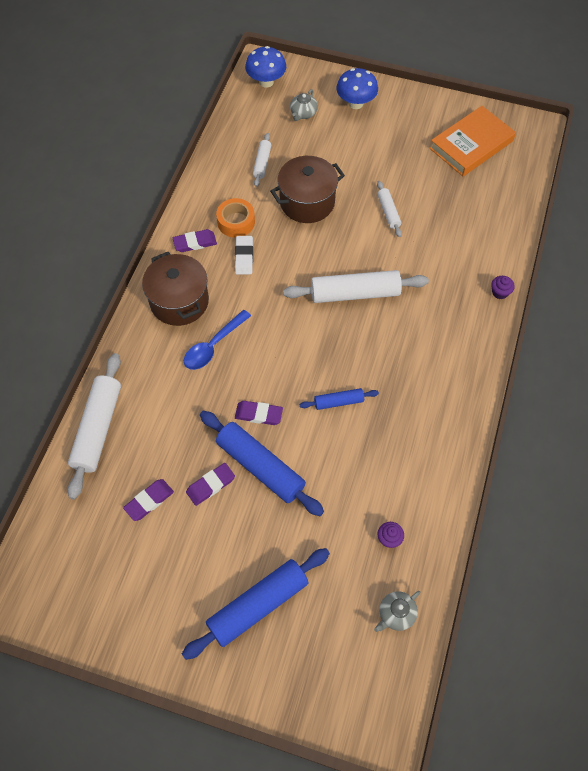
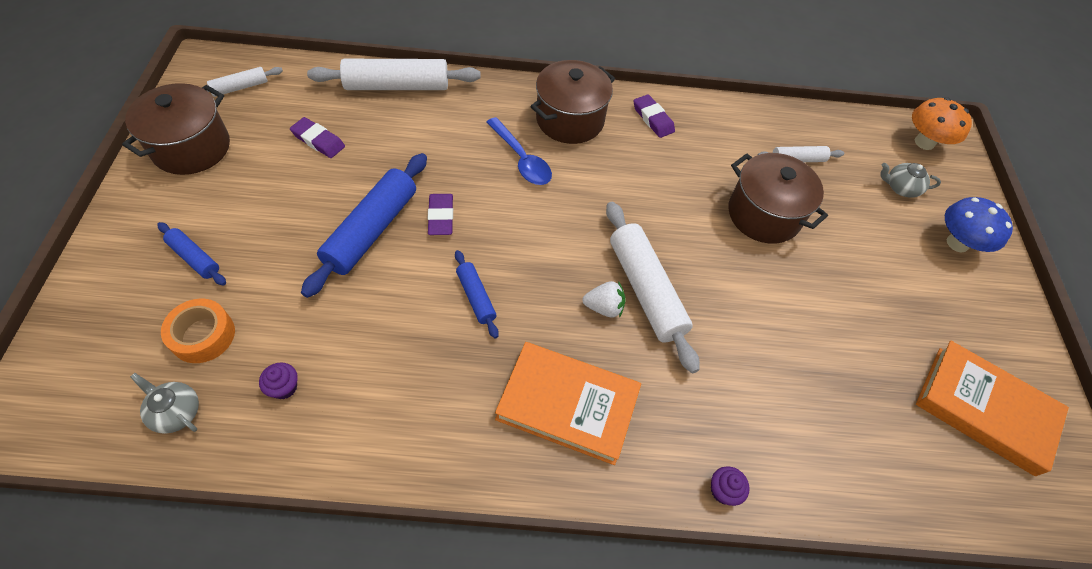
camera: 70 degrees right, 5 degrees down
(128, 612) = (191, 148): none -> brown pot
(210, 485) = (342, 188): purple eraser -> none
(213, 346) = (521, 159): blue spoon -> blue spoon turned 150 degrees counterclockwise
(236, 222) = (698, 150): orange tape -> orange tape (203, 335)
(244, 257) = (653, 166): white eraser -> none
(258, 605) = (195, 258): blue rolling pin -> blue rolling pin, size x0.52
(266, 82) = (924, 142): blue mushroom -> orange mushroom
(363, 322) = (604, 307): none -> white strawberry
(388, 212) = (796, 310): white rolling pin -> white rolling pin (240, 87)
(432, 362) = (567, 405): none -> orange book

